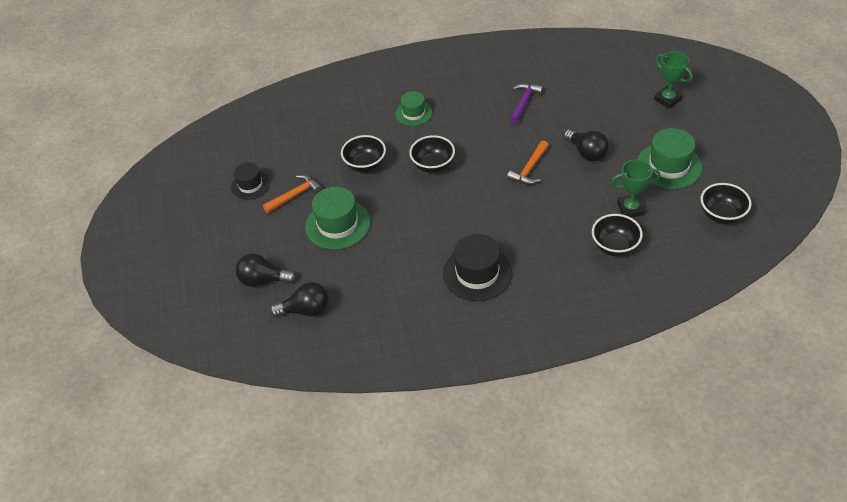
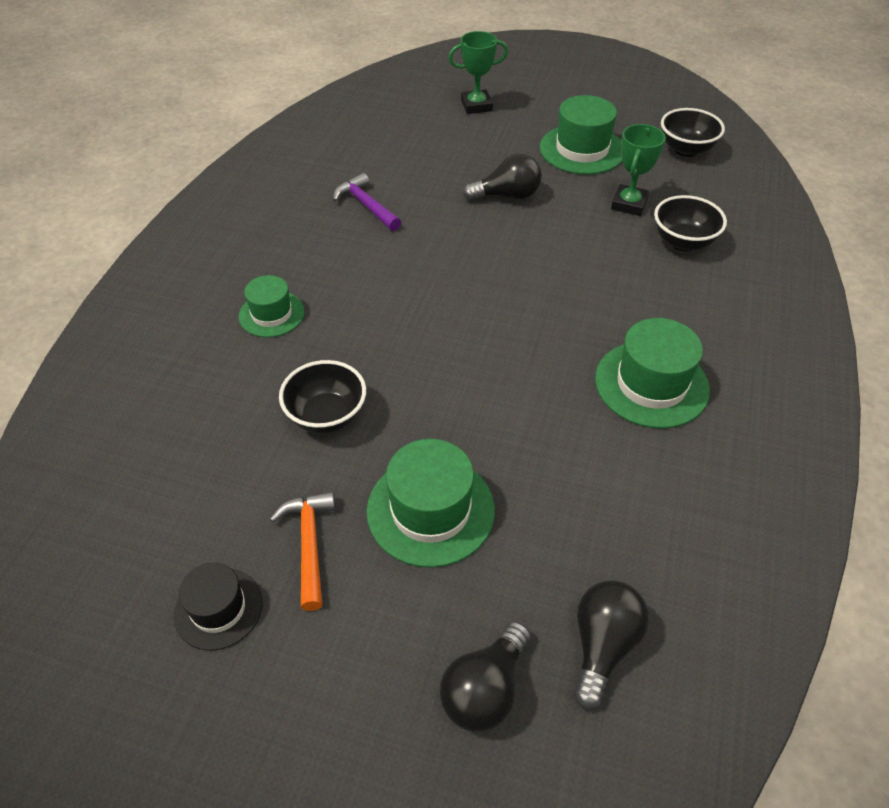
camera: 65 degrees left, 0 degrees up
(433, 165) = (401, 339): black bowl -> none
(477, 273) = (651, 384): black hat -> green hat
(529, 169) = (492, 252): orange hammer -> none

